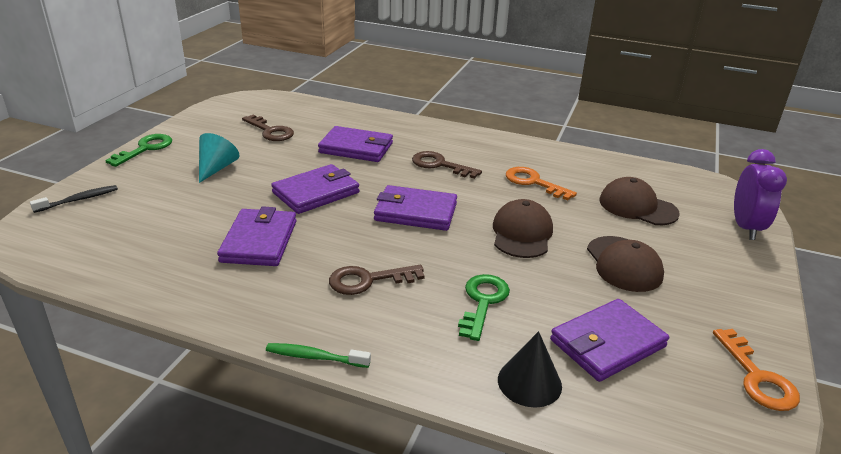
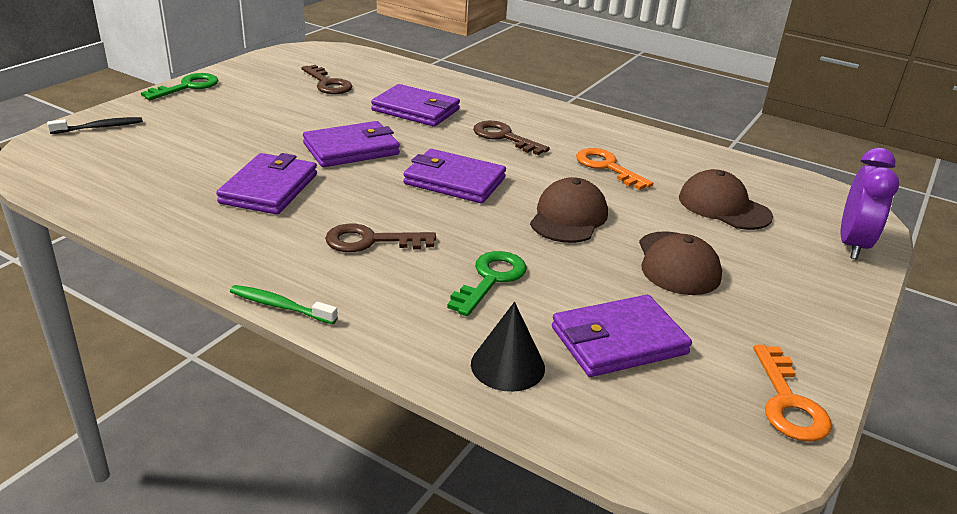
camera: 10 degrees right, 0 degrees up
(216, 168) = (254, 113): turquoise cone -> none

